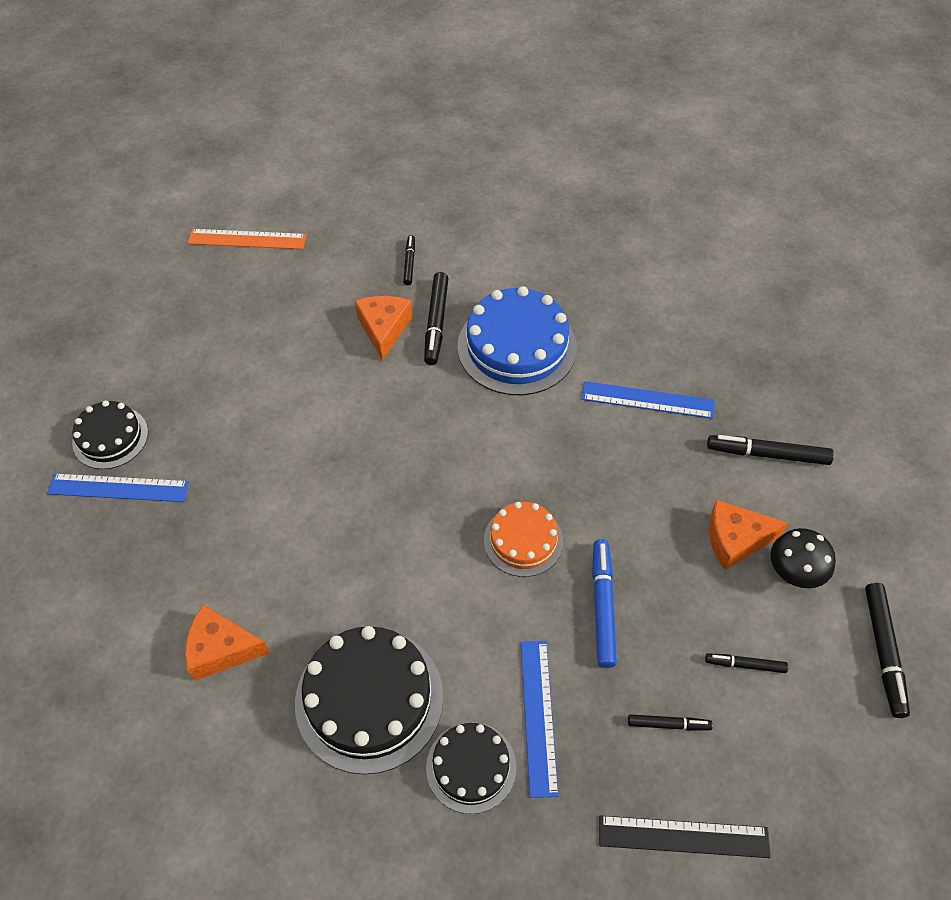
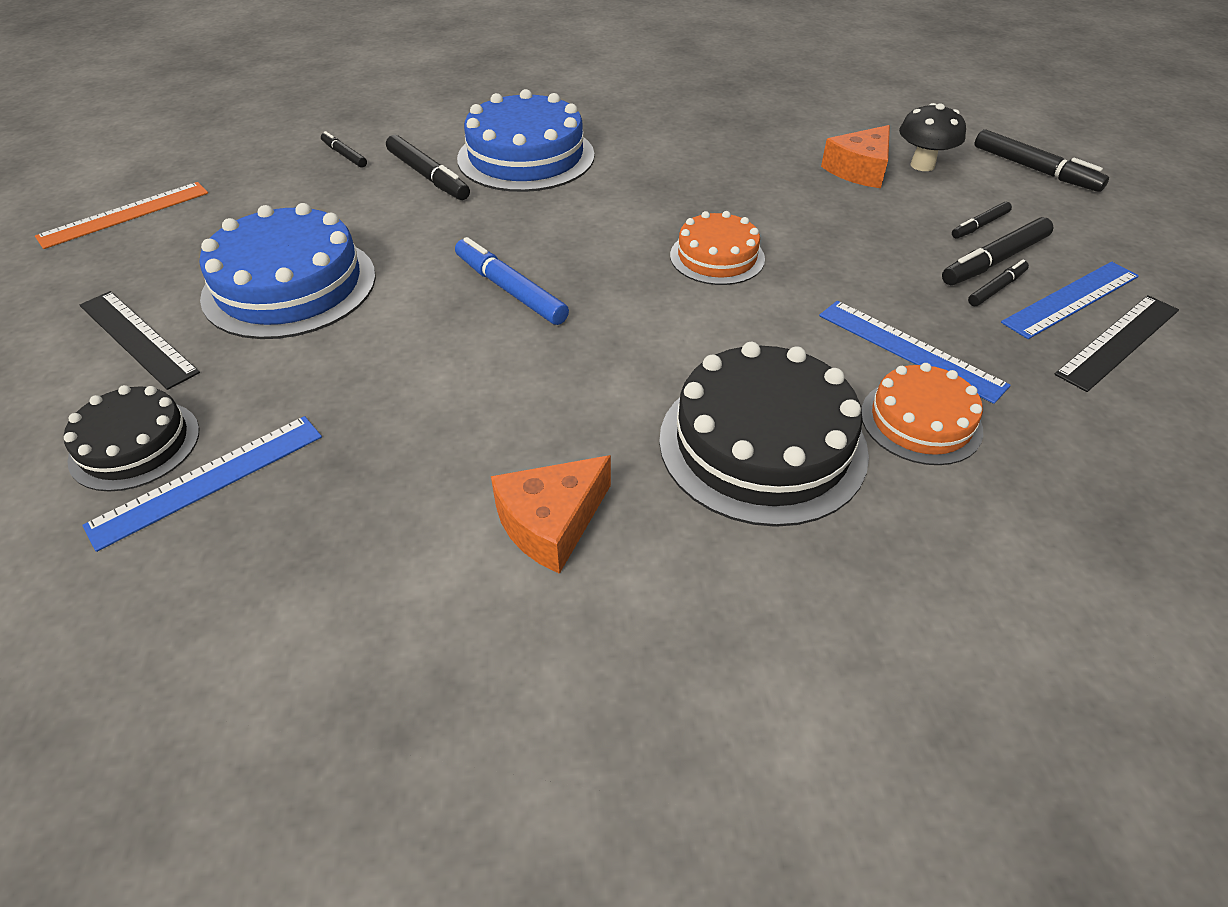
camera: 45 degrees left, 10 degrees down
(171, 357) = (138, 338): none -> black ruler
(270, 370) = (290, 286): none -> blue cake
(384, 329) = (379, 202): orange cheese -> none
(471, 767) = (921, 421): black cake -> orange cake
(603, 606) = (839, 256): blue marker -> blue marker (510, 290)
(647, 400) = (678, 135): blue ruler -> blue ruler (1071, 299)
(767, 454) = (804, 121): black marker -> black marker (994, 261)

